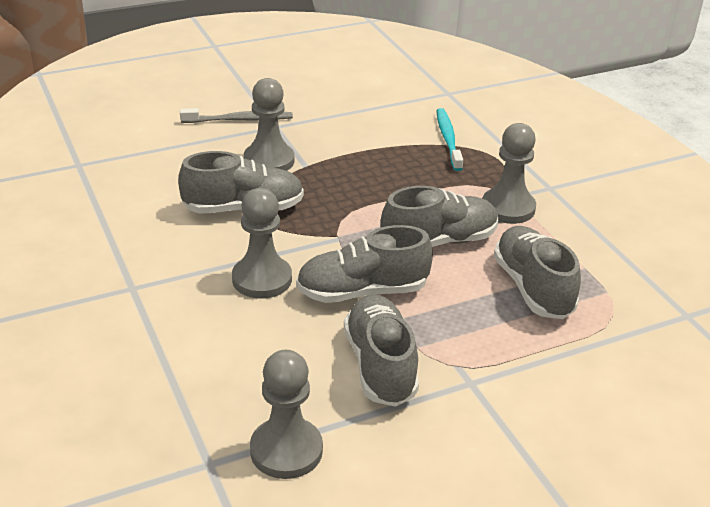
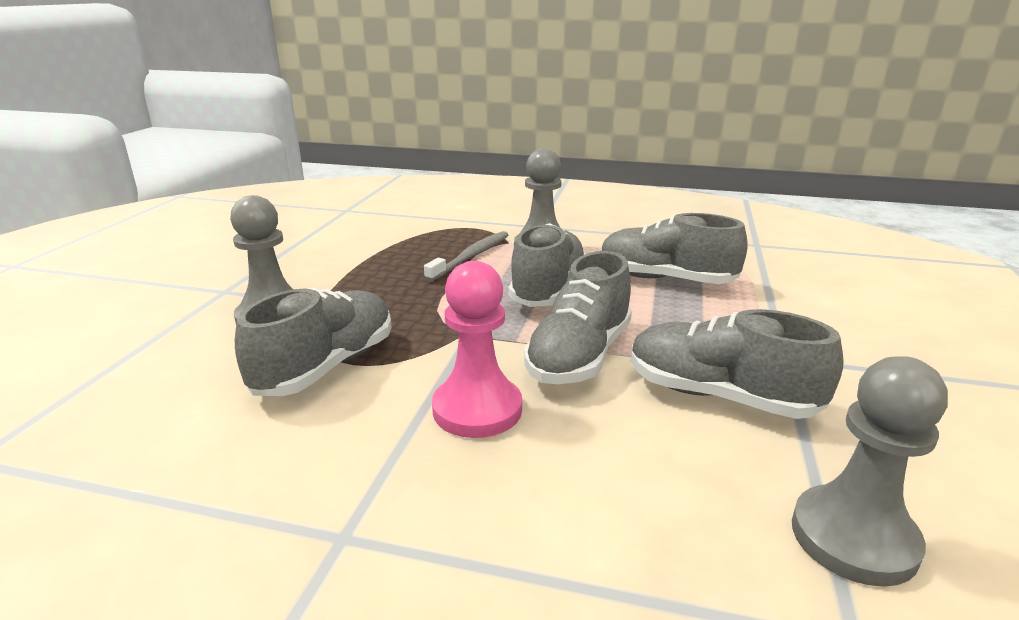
camera: 50 degrees left, 10 degrees down
(240, 120) = (169, 304): grey toothbrush -> grey toothbrush (471, 256)
(262, 279) = (477, 409): grey pawn -> pink pawn
(448, 139) = (408, 232): turquoise toothbrush -> none

